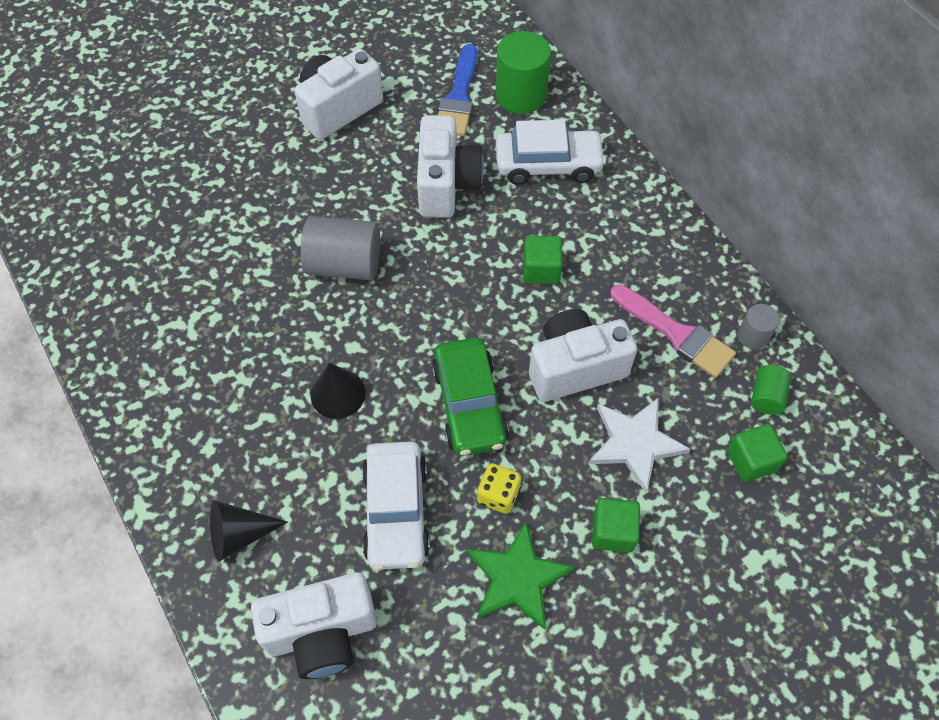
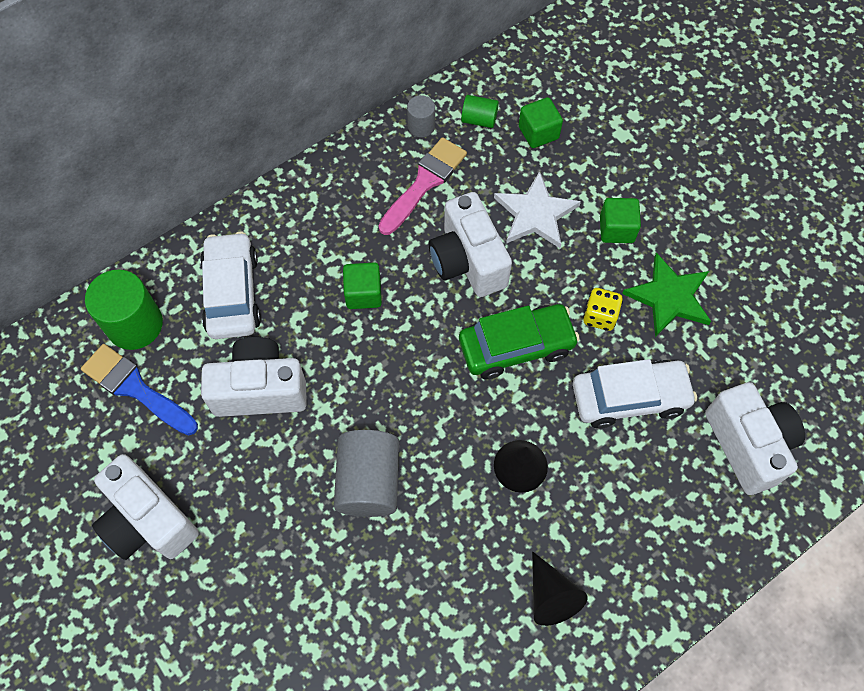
camera: 95 degrees left, 5 degrees up
(239, 534) = (677, 533): black cone -> black cone (551, 596)
(458, 97) = (135, 388): blue brush -> blue brush turned 150 degrees counterclockwise

